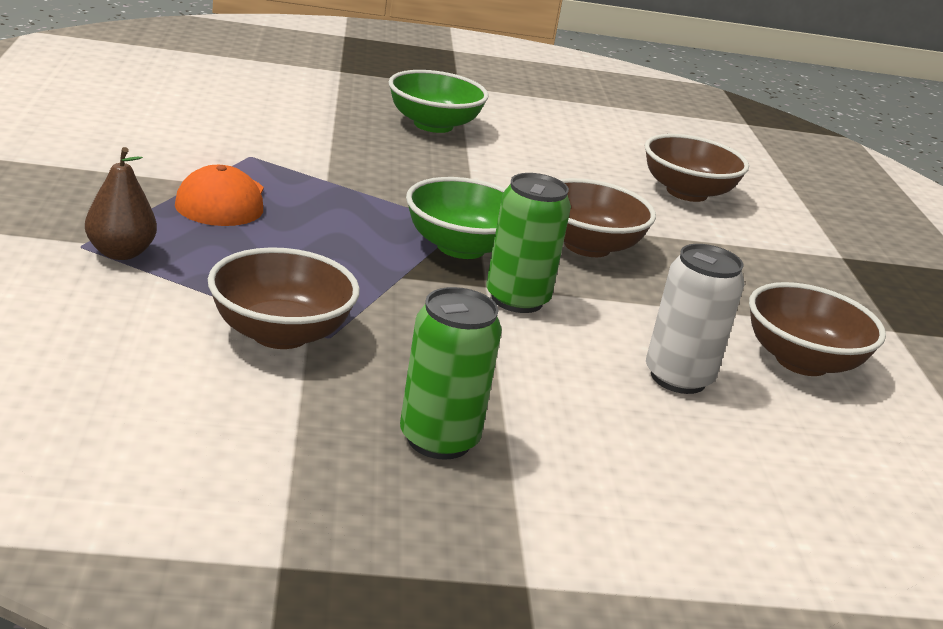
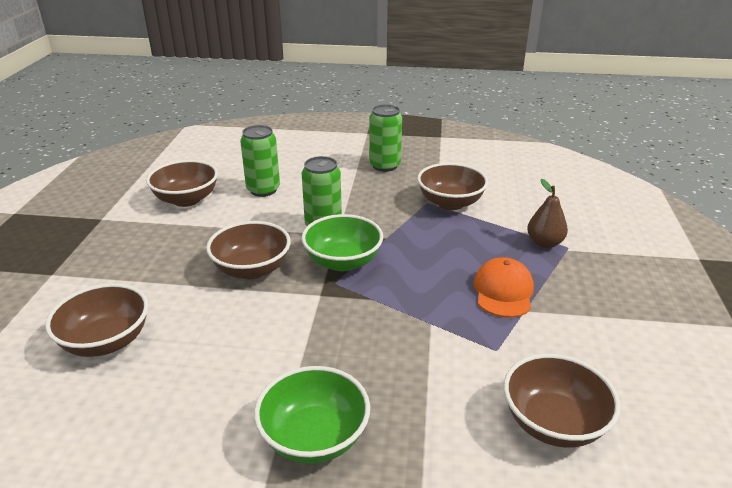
camera: 165 degrees left, 5 degrees up
(211, 113) = (553, 423): none -> brown bowl
(678, 378) = (263, 190): white can -> green can

